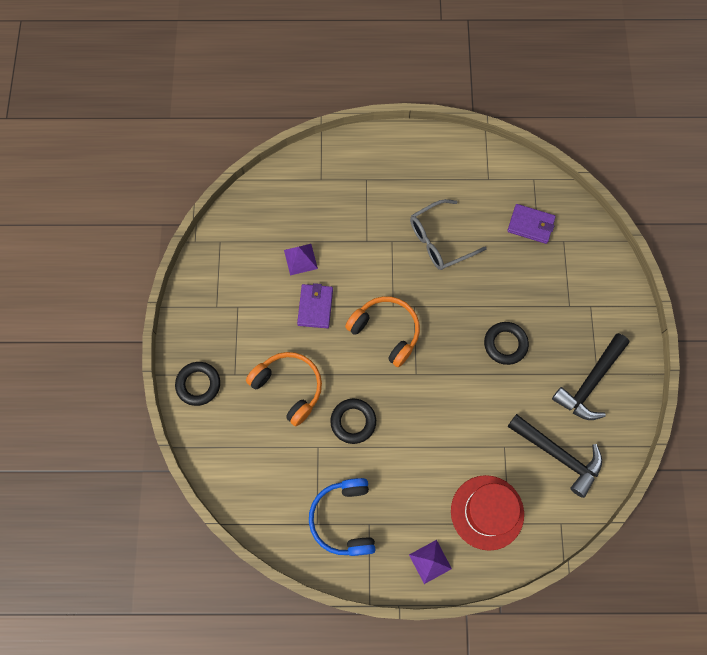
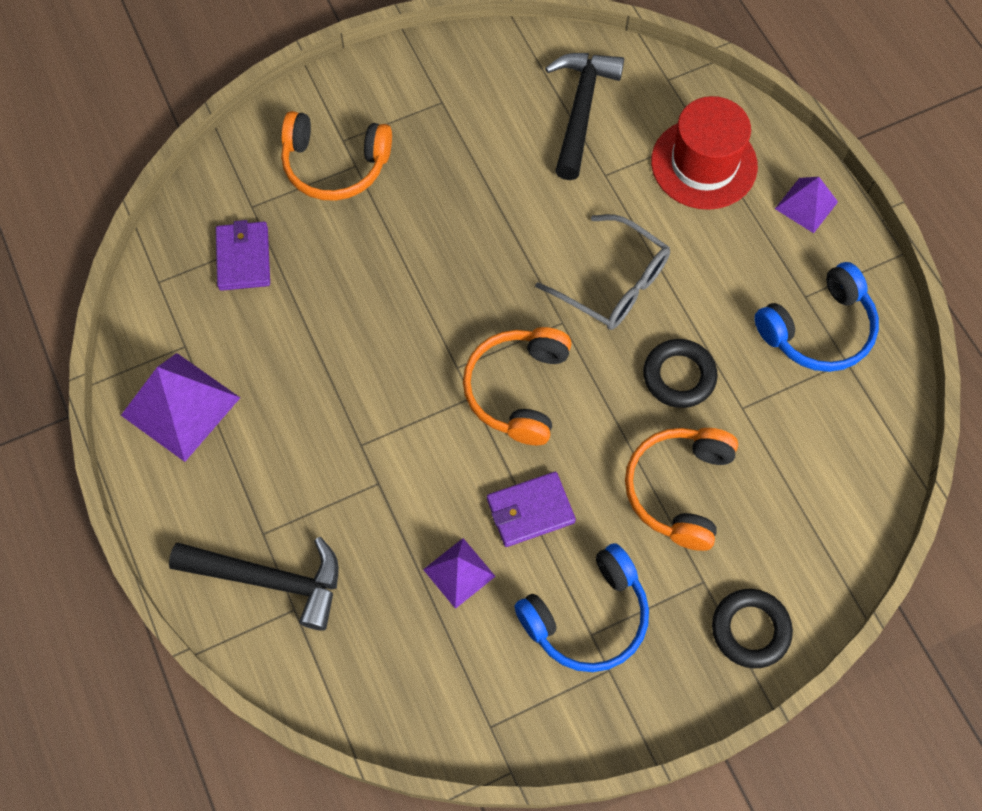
camera: 115 degrees left, 5 degrees down
(247, 309) = (587, 617): none -> blue headphones
(440, 240) = (327, 373): grey glasses -> grey glasses (612, 283)
(454, 166) = (180, 406): none -> purple pyramid
(505, 344) = (456, 224): black ring -> none
(574, 294) = (335, 165): none -> orange headphones
(590, 382) = (458, 106): black hammer -> black hammer (269, 580)

